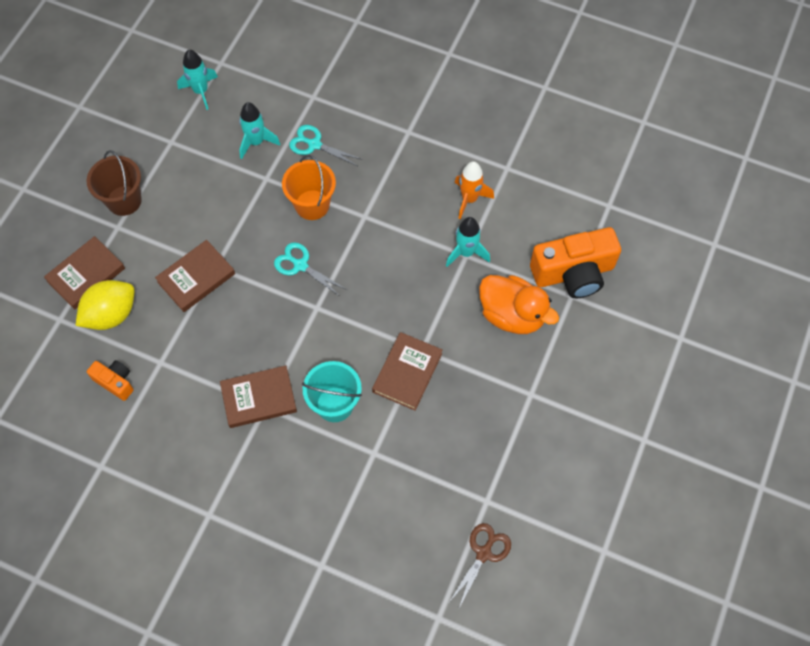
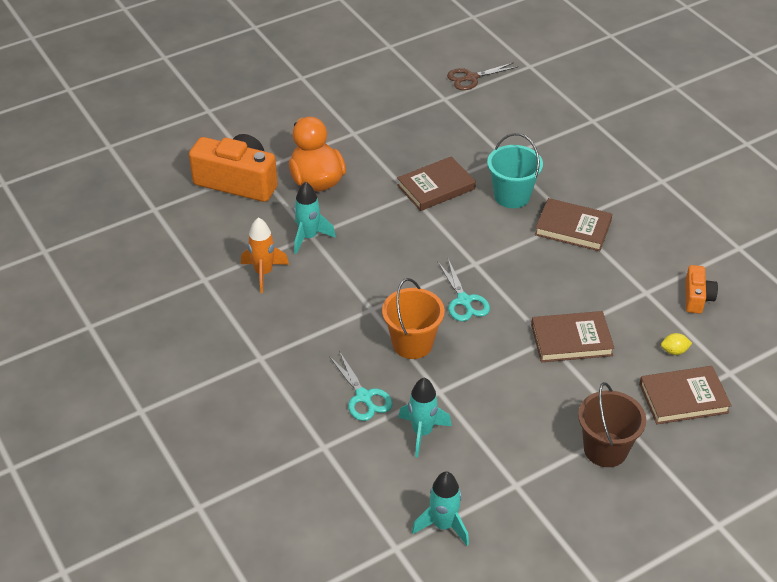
camera: 145 degrees left, 20 degrees down
(111, 314) = (674, 351): yellow lemon -> yellow lemon, size x0.42
(115, 382) = (697, 298): orange camera -> orange camera turned 150 degrees counterclockwise

